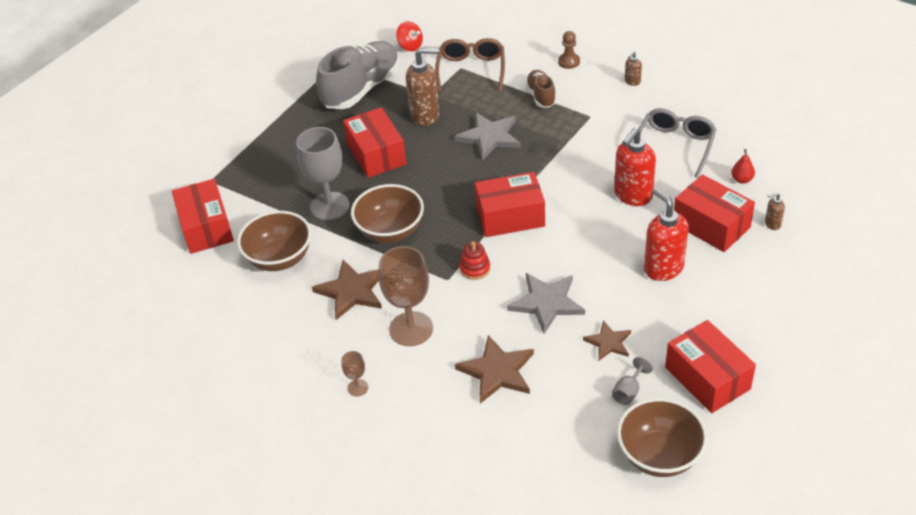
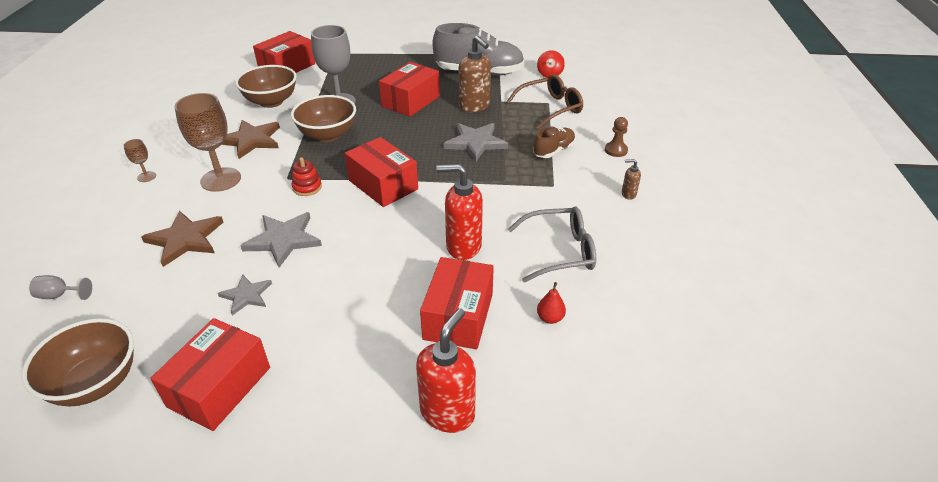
camera: 55 degrees right, 5 degrees down
(608, 342) = (246, 295): brown star -> grey star
(628, 392) = (182, 331): grey goblet -> grey goblet (59, 295)
(663, 268) = (371, 300): red soap dispenser -> red soap dispenser (448, 412)
(772, 224) = (495, 367): brown soap dispenser -> none

